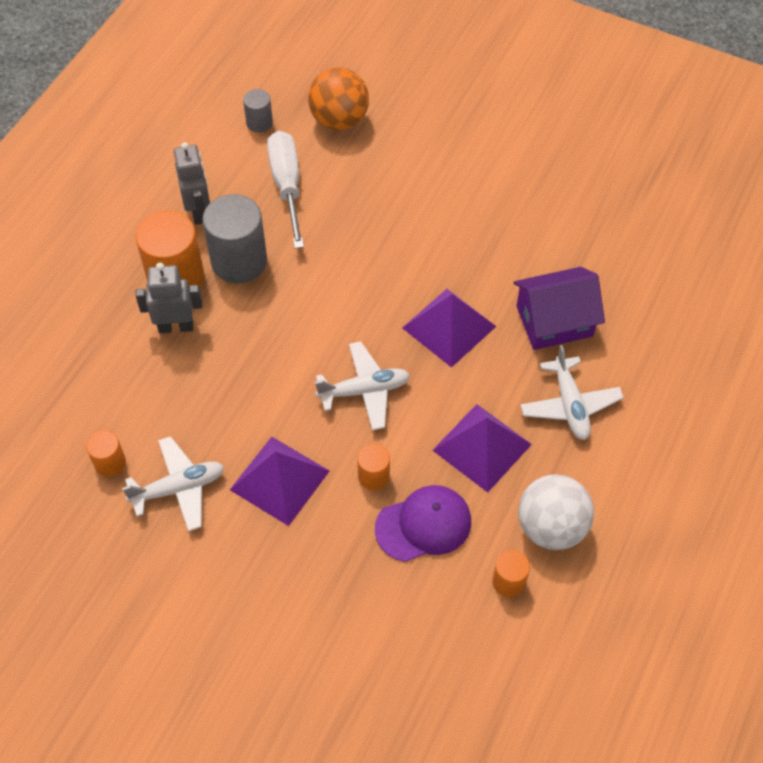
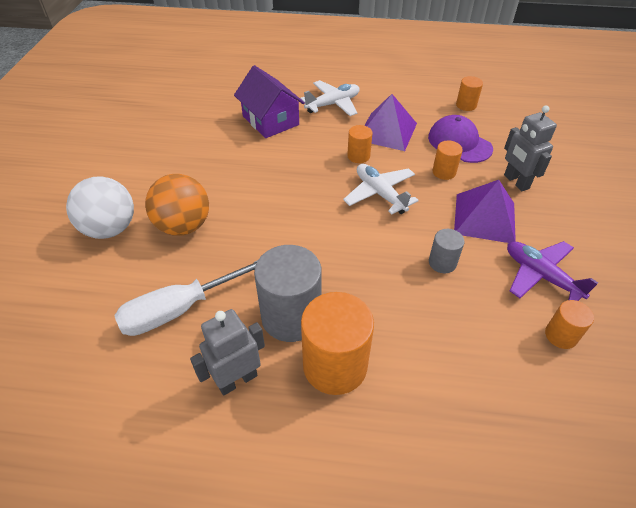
camera: 110 degrees left, 10 degrees down
(176, 326) = (392, 341): grey robot -> grey robot (516, 182)
(179, 488) = (540, 276): white plane -> purple plane
(259, 123) = (86, 367): grey cylinder -> grey cylinder (442, 263)
(339, 120) = (77, 294): orange ball -> orange ball (184, 226)
(442, 394) = (358, 156): none -> orange cylinder
(449, 327) = (299, 165): purple pyramid -> none
(551, 527) = (420, 97): white ball -> white ball (110, 229)

